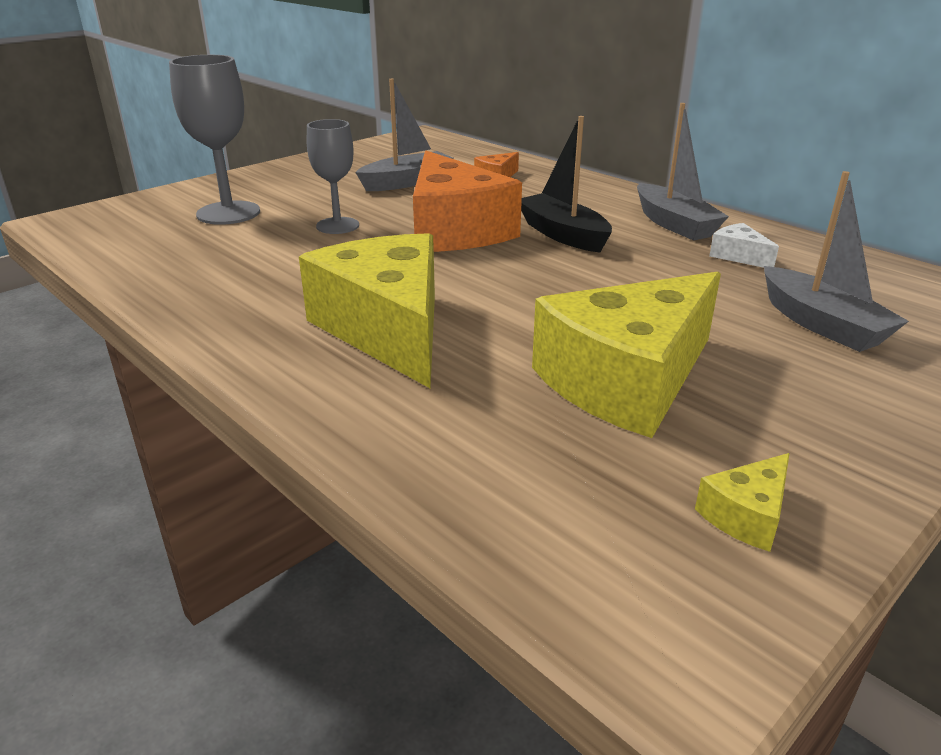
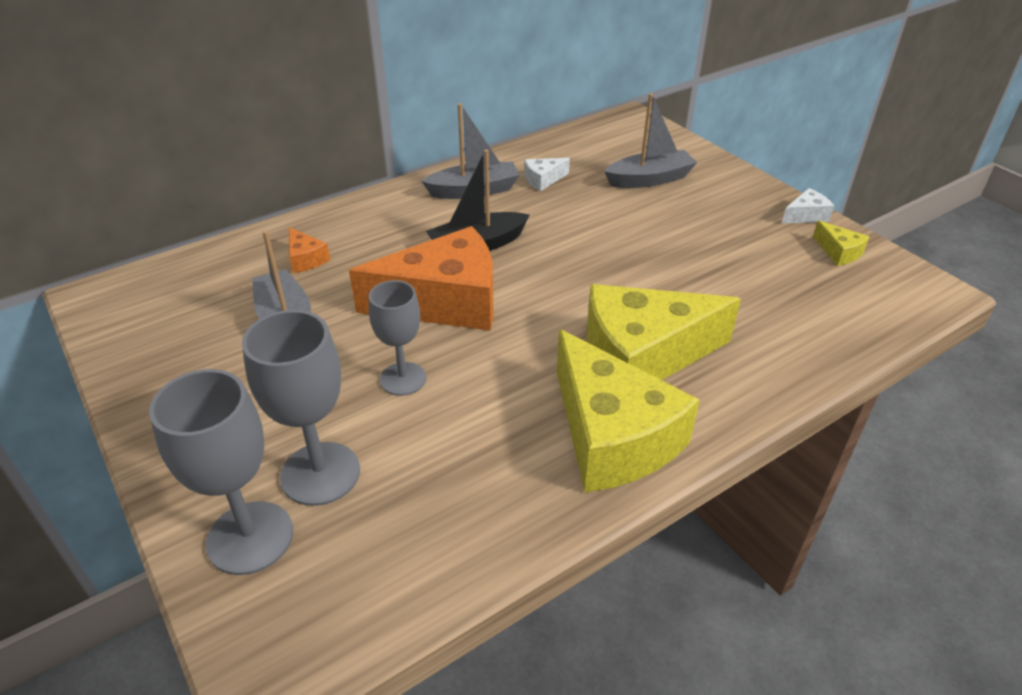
camera: 80 degrees left, 10 degrees up
(172, 203) = (250, 537): none -> grey goblet
(627, 380) = (717, 261): yellow cheese -> yellow cheese (612, 436)
(857, 480) = (806, 215): none -> white cheese

